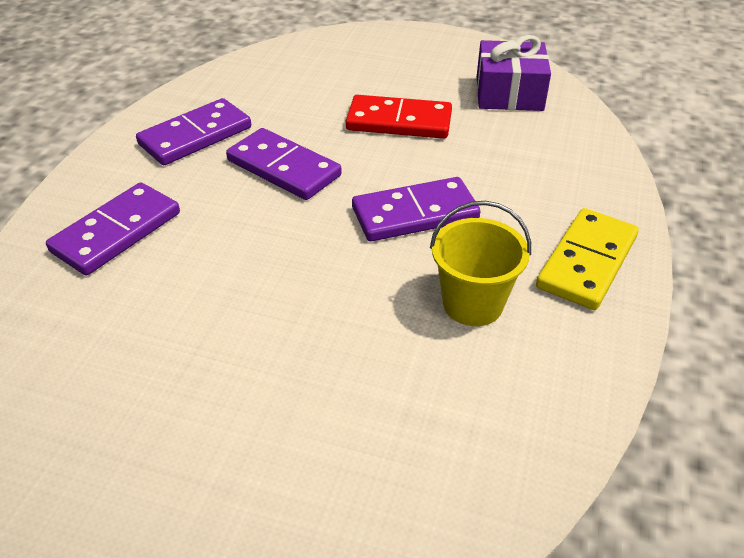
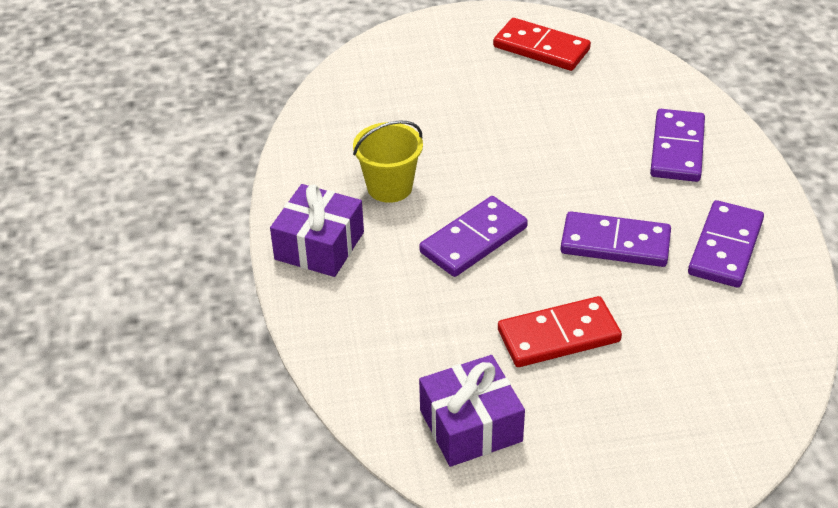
camera: 155 degrees right, 0 degrees up
(89, 461) = (541, 48): none -> red domino
(587, 262) = (319, 246): yellow domino -> purple gift

